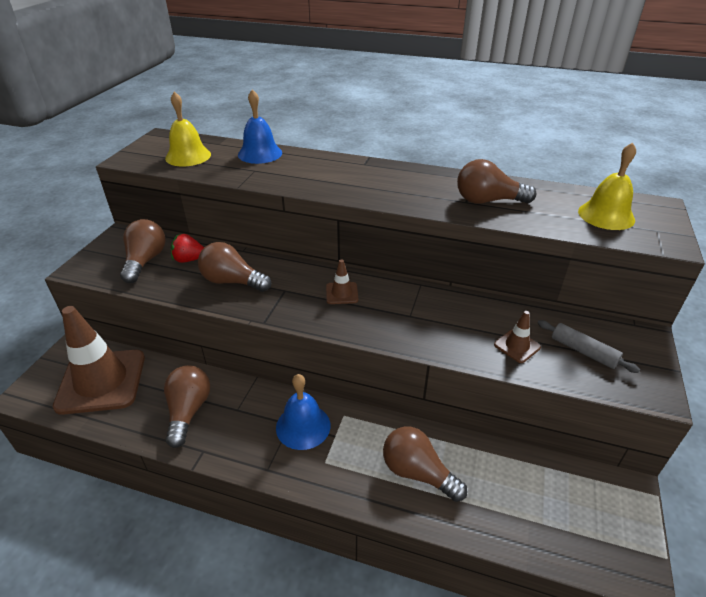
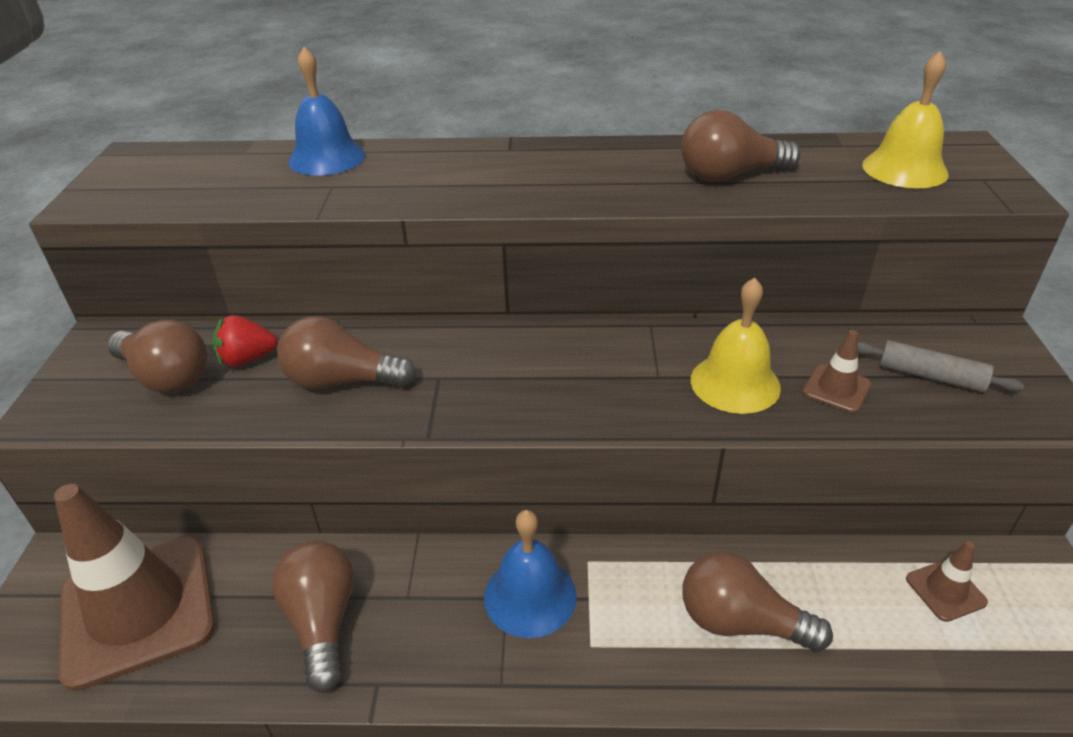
camera: 15 degrees left, 0 degrees up
(145, 261) = (166, 377): brown light bulb -> brown light bulb turned 135 degrees clockwise
(188, 156) = (200, 180): yellow bell -> yellow bell (735, 383)
(341, 293) = (535, 363): brown traffic cone -> brown traffic cone (945, 590)

